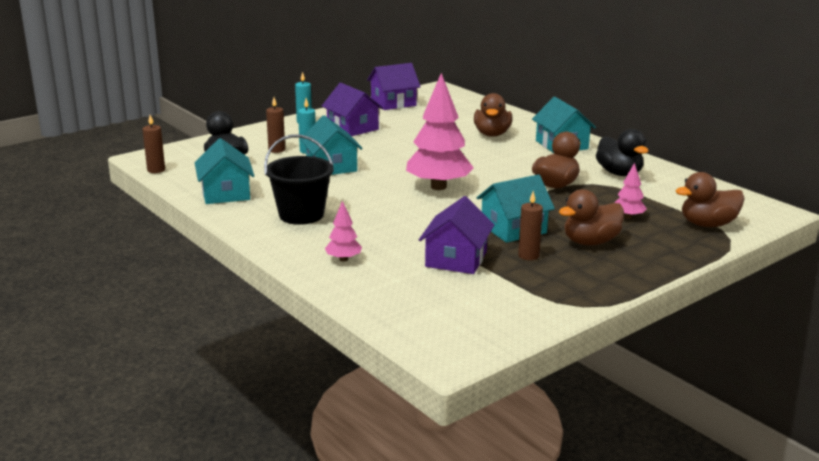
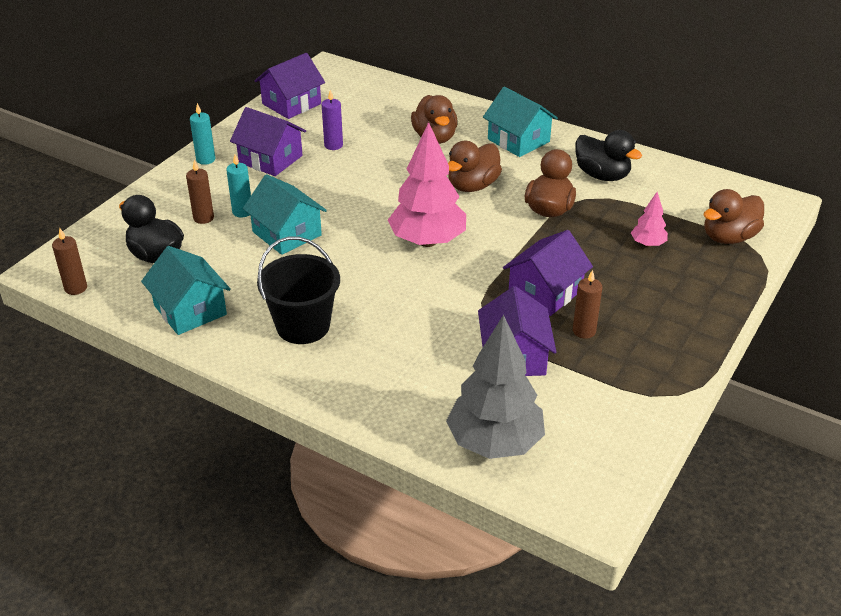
camera: 20 degrees left, 15 degrees up
(343, 259) = (395, 388): pink tree -> none
(398, 303) = (494, 442): none -> grey tree
(407, 127) = (333, 145): none -> purple candle
(513, 229) = (545, 292): turquoise house -> purple house
(590, 242) = (633, 293): brown duck -> brown duck (472, 186)

